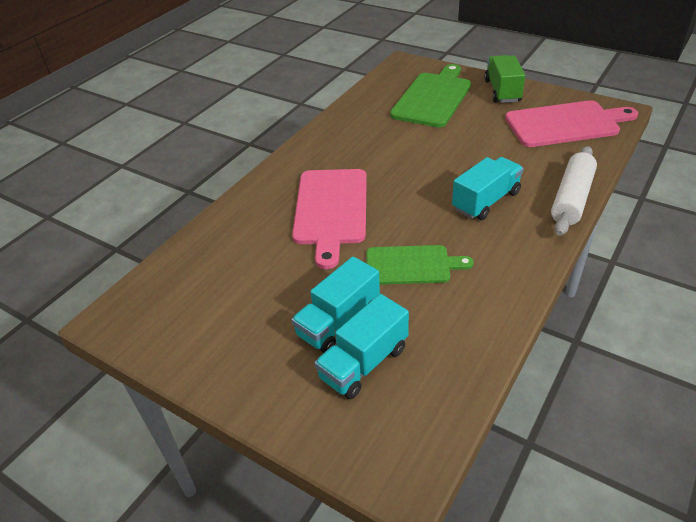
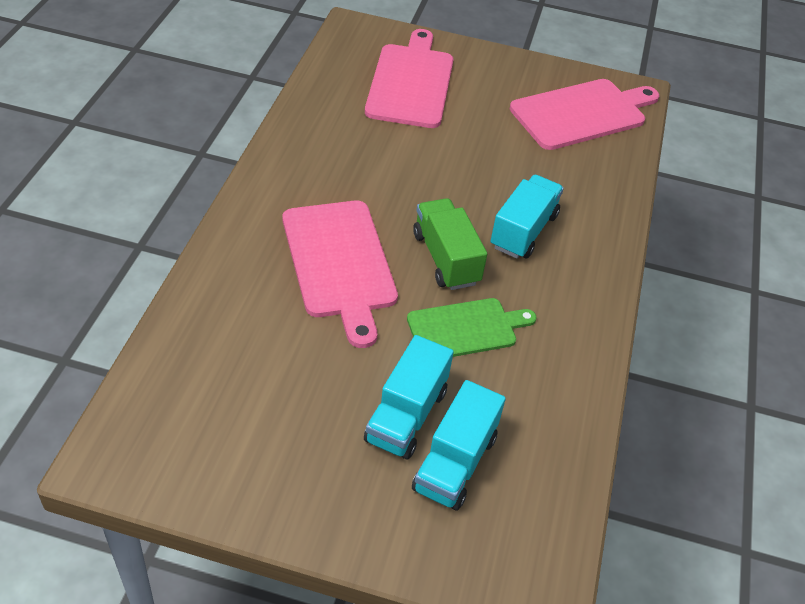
camera: 25 degrees left, 5 degrees up
(433, 98) = (411, 82): green cutting board -> pink cutting board
(502, 91) = (494, 68): green truck -> green truck (446, 258)
(572, 198) = (617, 218): white rolling pin -> none

